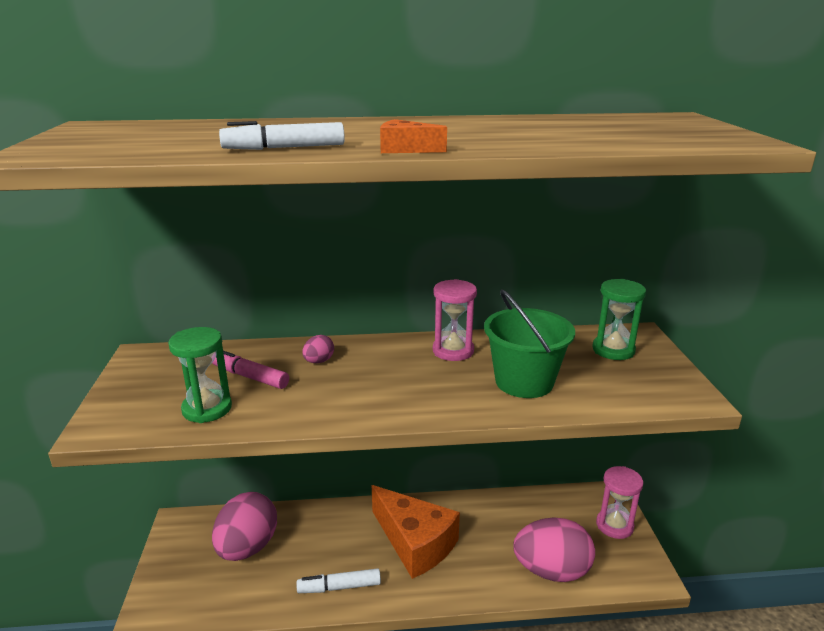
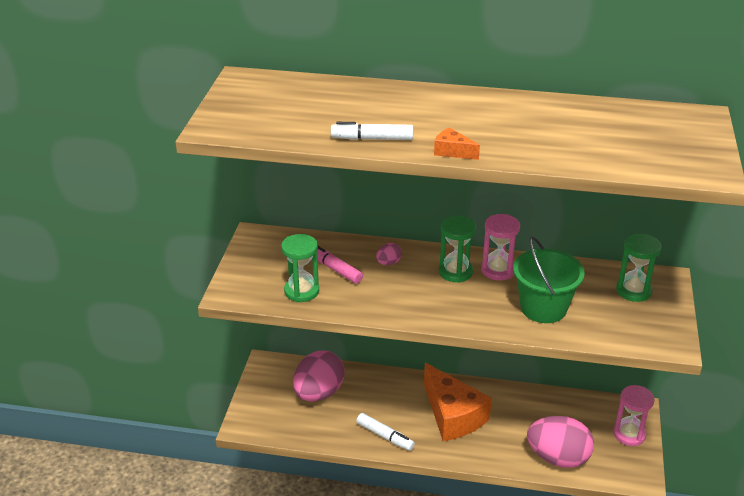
camera: 15 degrees right, 10 degrees up
(339, 587) = (385, 436): white marker -> white marker turned 150 degrees counterclockwise
(404, 359) = (455, 272): none -> green hourglass

